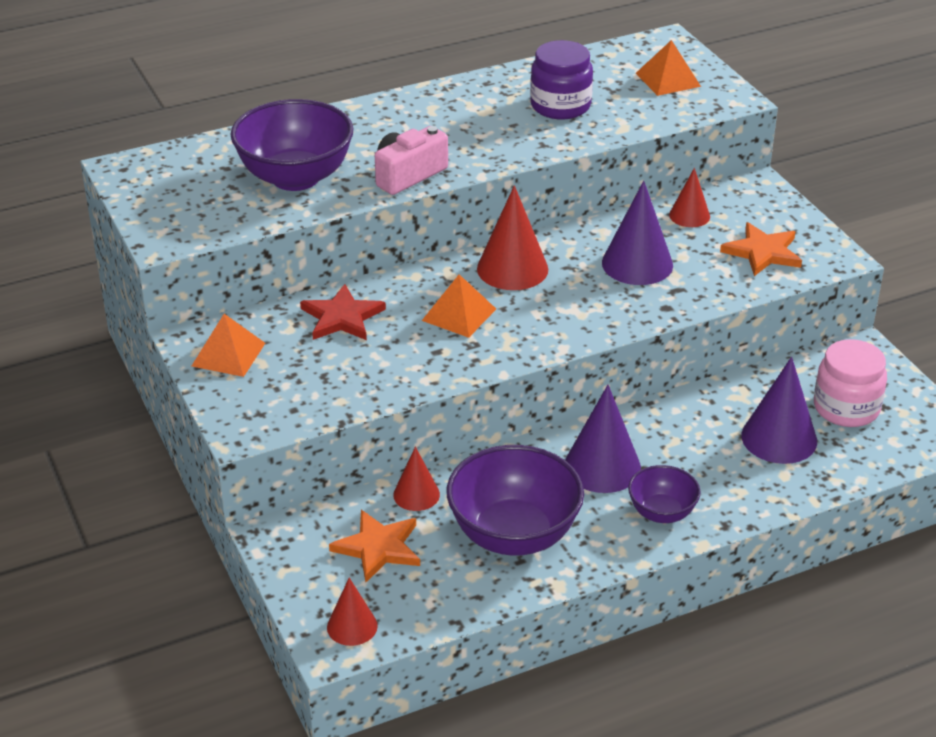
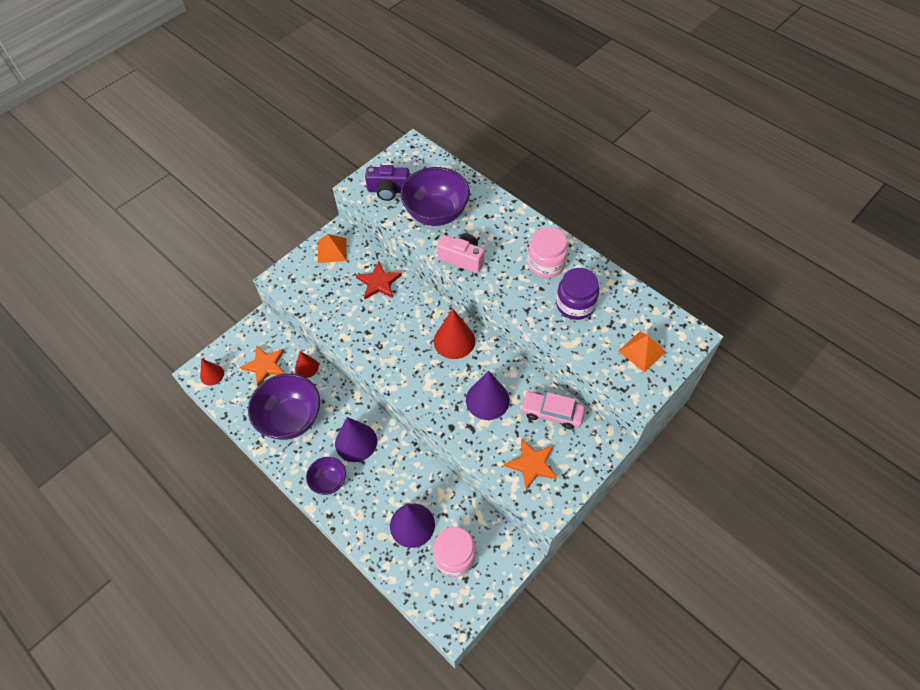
camera: 70 degrees right, 20 degrees up
(202, 211) = (388, 190): none -> purple camera
(459, 314) = (402, 331): orange pyramid -> none
(472, 110) = (546, 264): none -> pink jar
(689, 215) = (552, 413): red cone -> pink car

